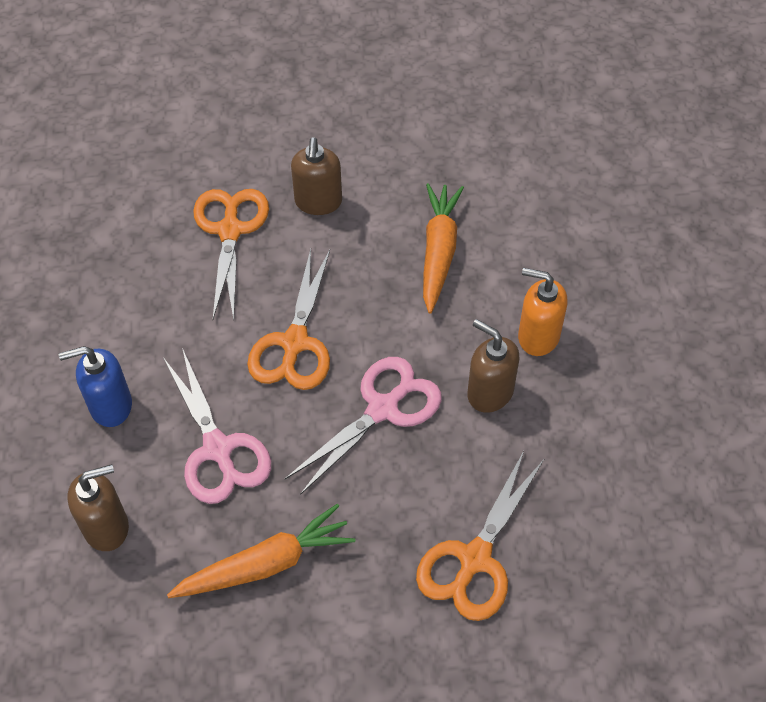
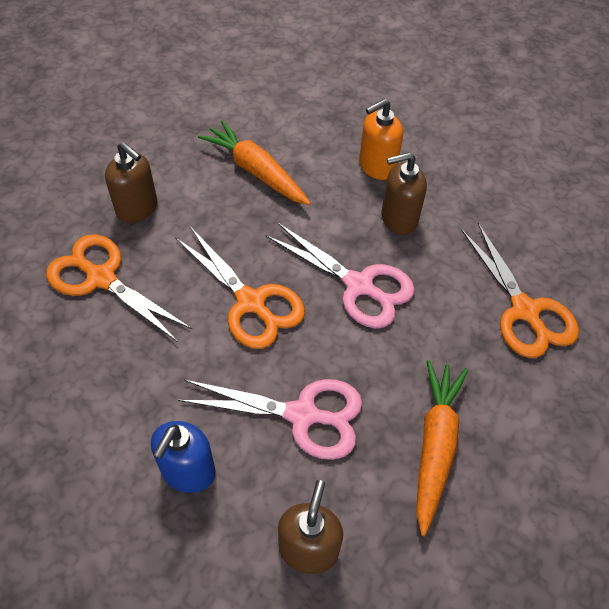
camera: 55 degrees left, 0 degrees up
(383, 409) = (359, 285): pink scissors -> pink scissors turned 135 degrees clockwise

